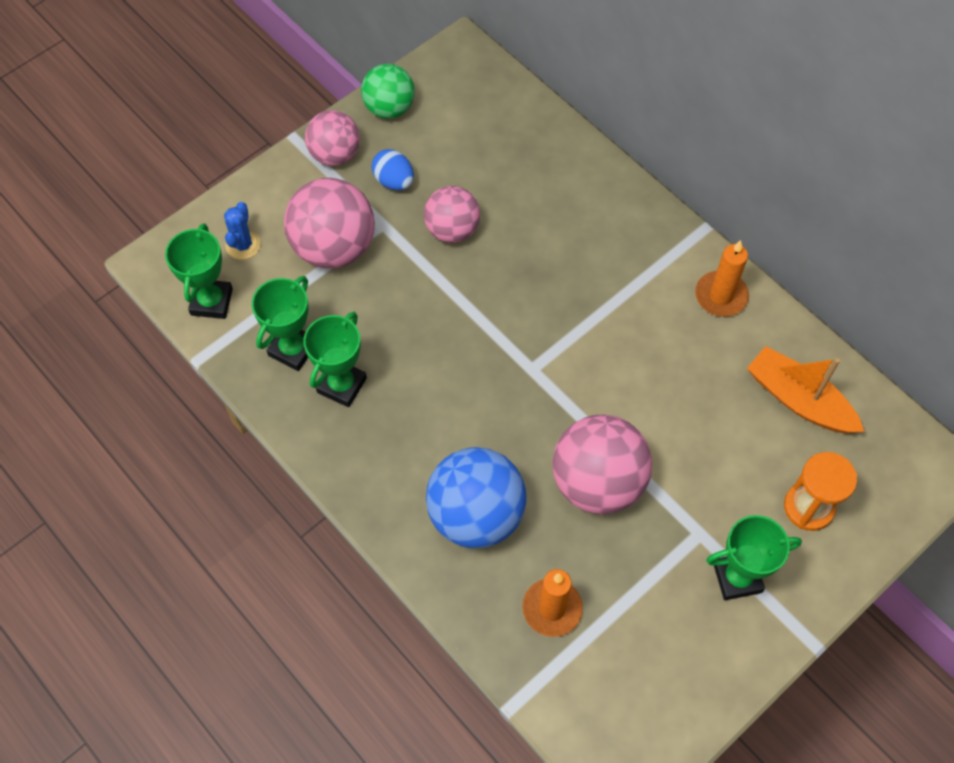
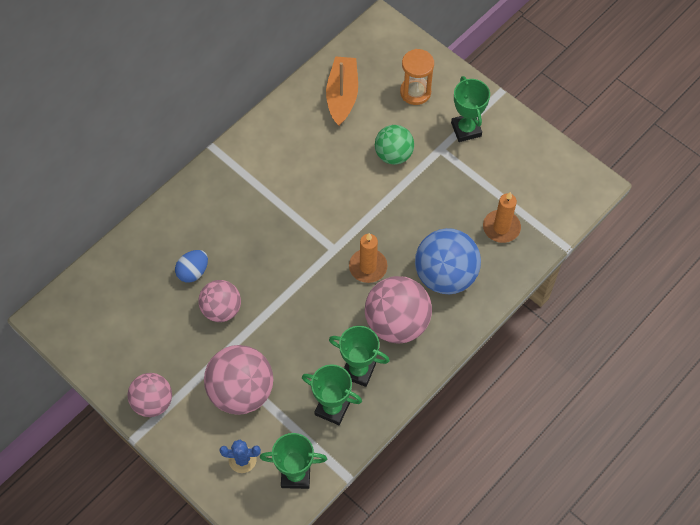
camera: 95 degrees left, 0 degrees up
(389, 108) = (106, 366): green ball -> green ball (393, 155)
(394, 181) = (178, 355): blue egg -> blue egg (193, 272)
(597, 482) = (413, 206): pink ball -> pink ball (397, 323)
(721, 296) = (268, 138): orange candle -> orange candle (368, 267)
(799, 400) = (342, 95): orange boat -> orange boat turned 150 degrees clockwise

